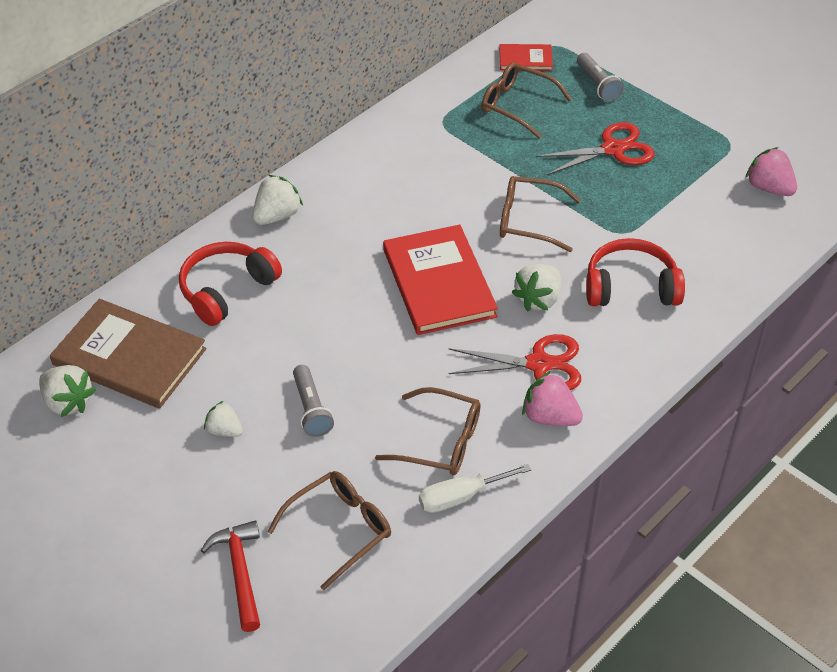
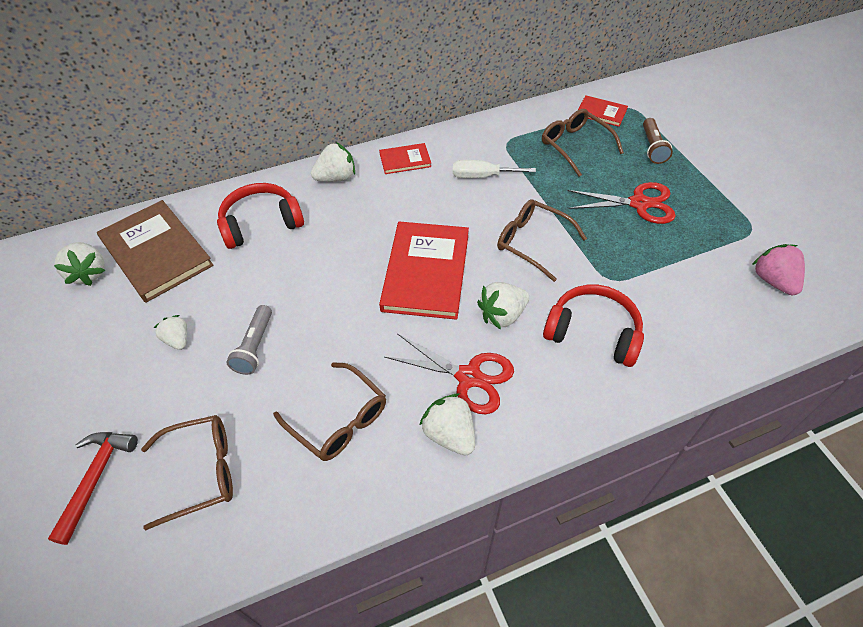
camera: 25 degrees right, 5 degrees up
(342, 174) = (405, 160): none -> red book
(461, 497) = (322, 484): white screwdriver -> white screwdriver (482, 176)
(550, 417) = (449, 434): pink strawberry -> white strawberry
(597, 85) = (652, 148): grey flashlight -> brown flashlight

